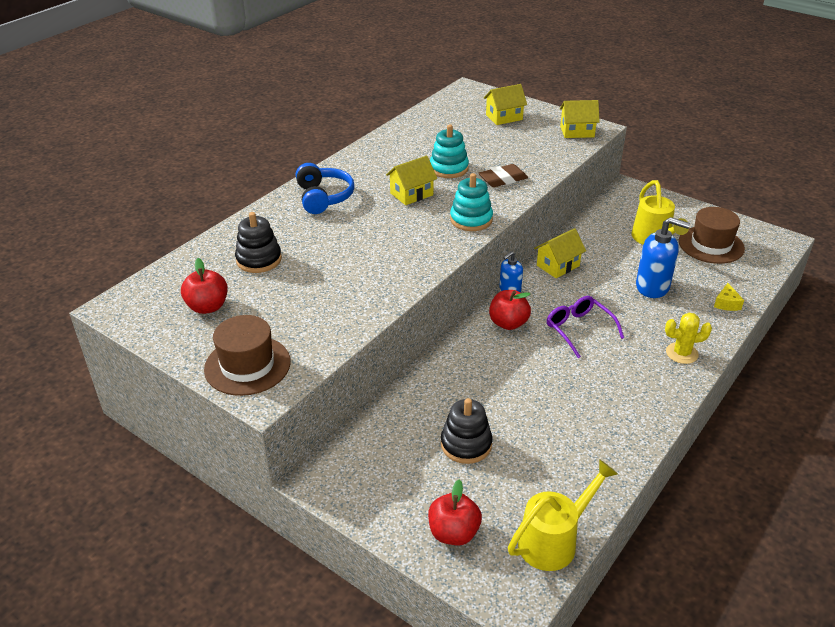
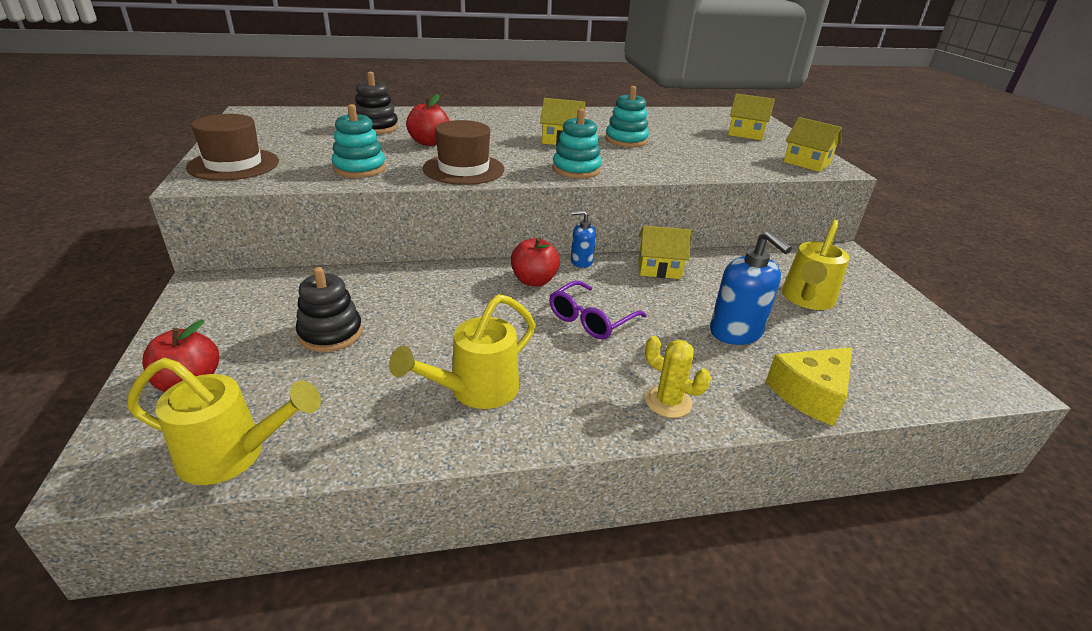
camera: 40 degrees right, 5 degrees down
(207, 307) = (291, 132): red apple -> red apple (429, 142)
(323, 197) = (493, 119): blue headphones -> none
(341, 308) = (359, 168): none -> turquoise stacking toy
(503, 179) = (661, 161): brown eraser -> none
(579, 329) = (590, 319): purple glasses -> purple glasses turned 150 degrees counterclockwise
(597, 415) = (475, 390): none -> yellow watering can
(711, 245) = (878, 337): brown hat -> brown hat (463, 169)
(726, 303) = (810, 394): yellow cheese -> yellow cheese, size x1.88

